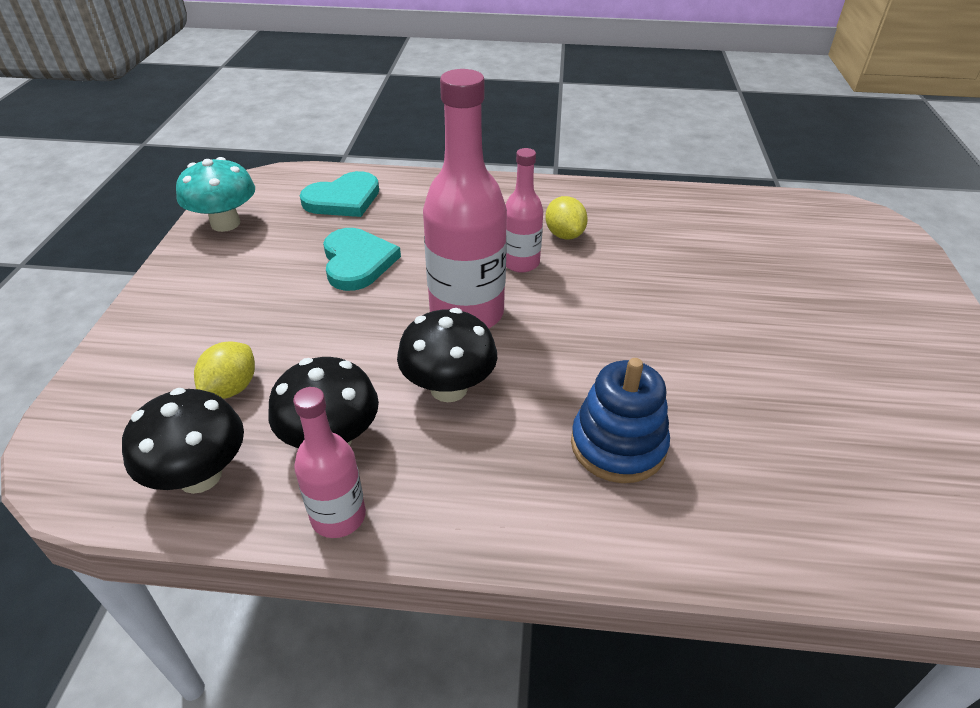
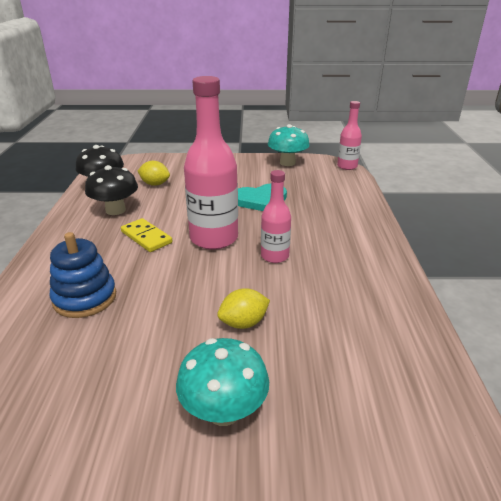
camera: 85 degrees right, 10 degrees down
(338, 516) = (69, 217): pink bottle -> pink bottle (347, 166)
(343, 199) = (328, 188): turquoise heart -> none
(449, 388) = (146, 237): black mushroom -> yellow domino
(564, 235) = (320, 275): yellow lemon -> yellow lemon (243, 323)
(782, 315) = (224, 411): none -> turquoise mushroom

